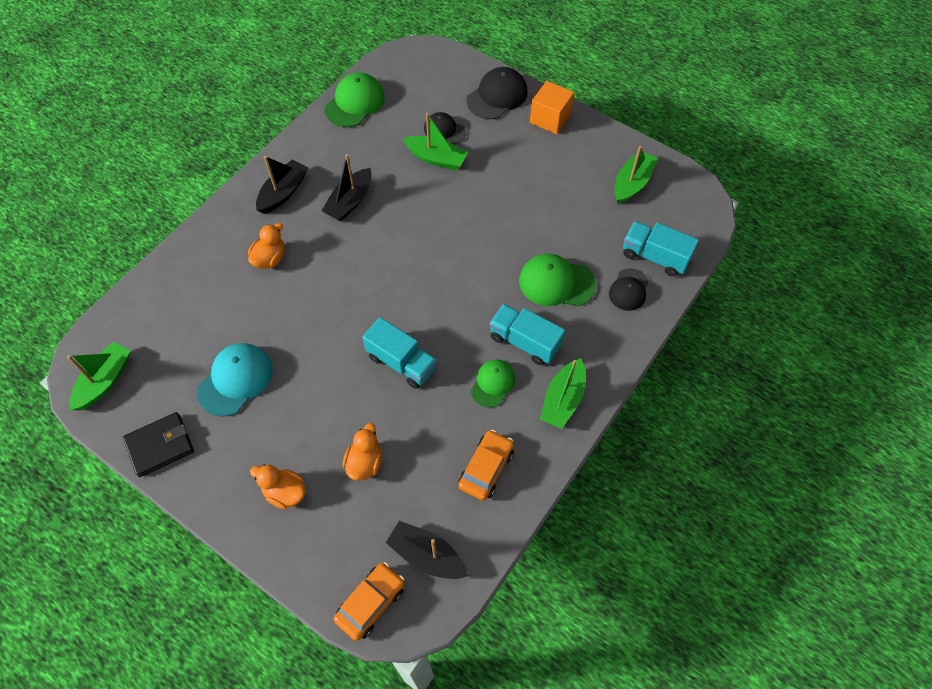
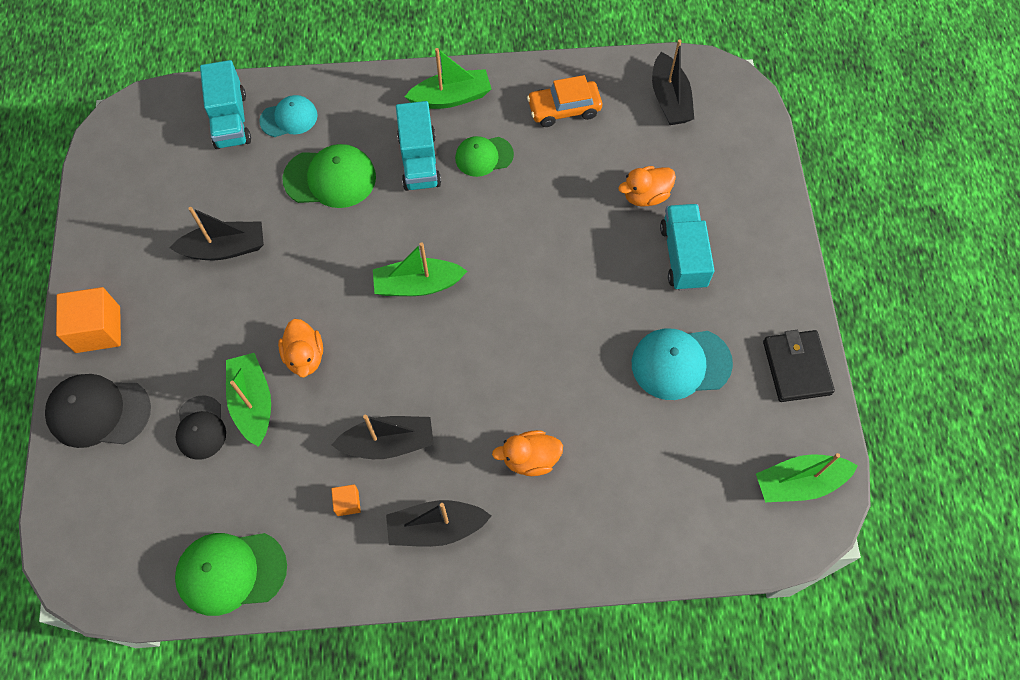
camera: 130 degrees left, 5 degrees up
(160, 445) = (796, 367): black wallet -> black wallet turned 60 degrees clockwise
(285, 492) = (727, 233): orange duck -> orange duck (305, 356)
(337, 165) = (347, 503): none -> orange cube
(371, 603) = (738, 108): orange car -> none
(401, 362) = (530, 240): turquoise truck -> turquoise truck (683, 256)
(552, 200) = (225, 248): none -> black boat
(556, 282) = (330, 178): green cap -> green cap turned 60 degrees counterclockwise
(629, 290) = (289, 118): black cap -> turquoise cap
(632, 183) = (144, 192): green boat -> green boat (417, 285)

